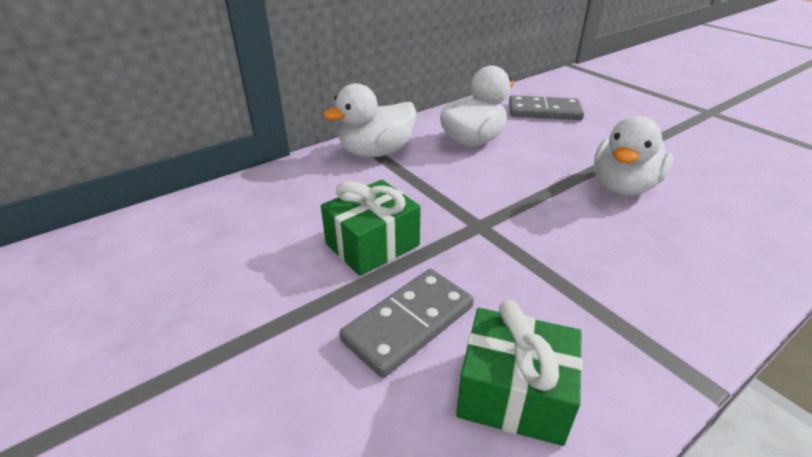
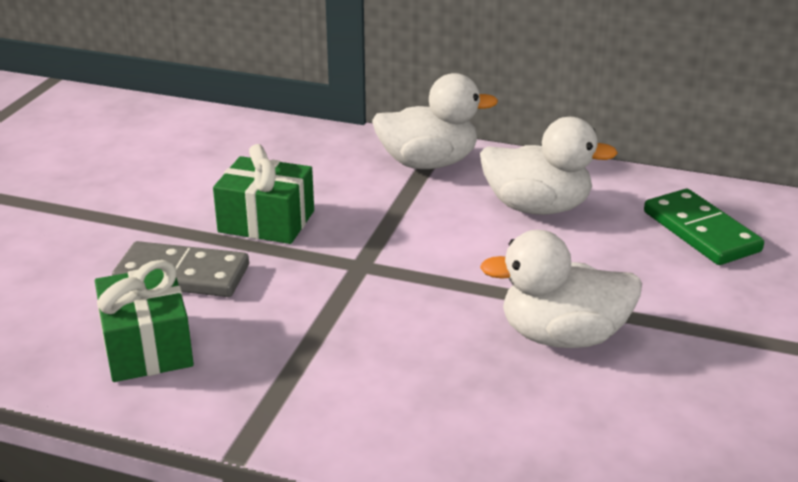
camera: 55 degrees right, 5 degrees down
(376, 152) = (428, 163): white duck -> white duck turned 150 degrees clockwise
(544, 111) = (701, 231): grey domino -> green domino

